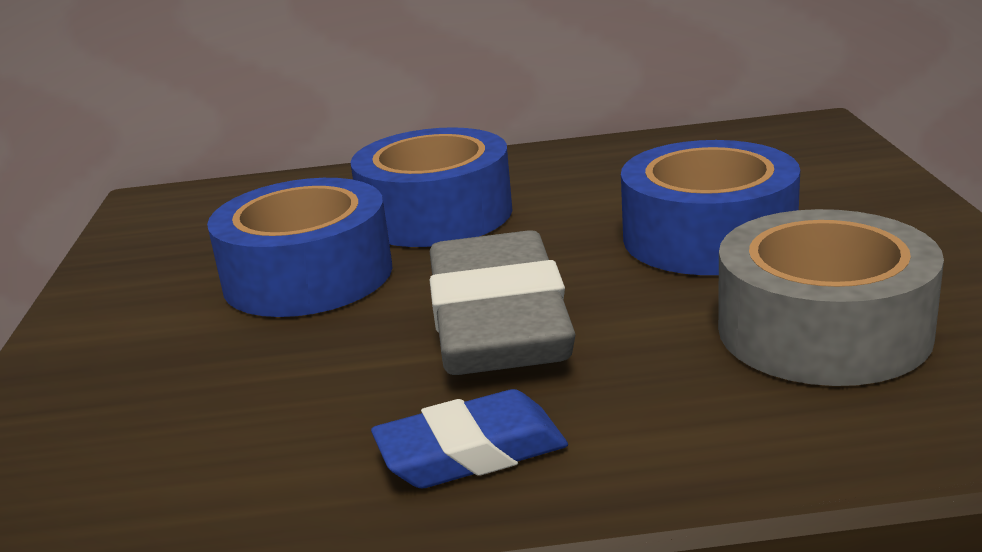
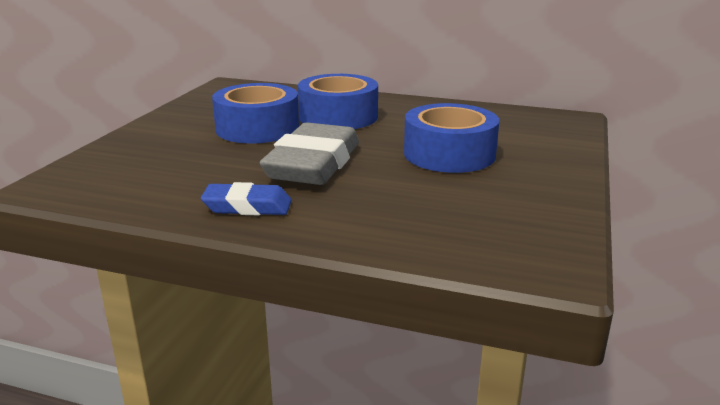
camera: 20 degrees right, 0 degrees up
(823, 330) = (450, 203): grey tape -> none

